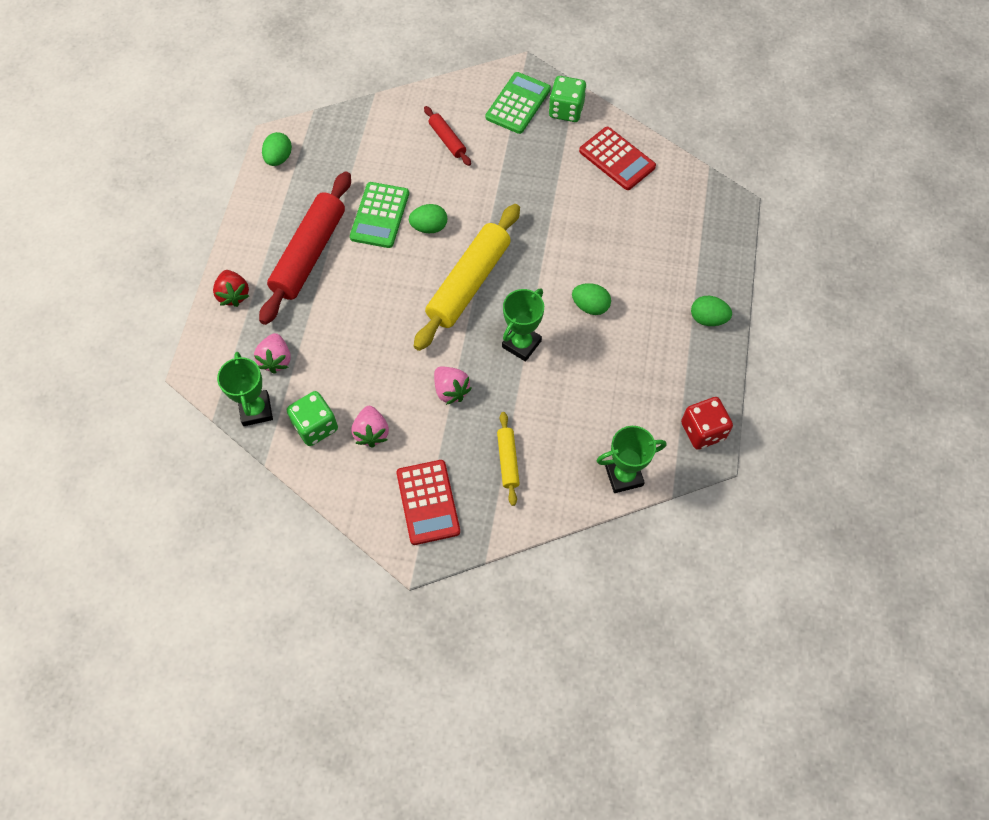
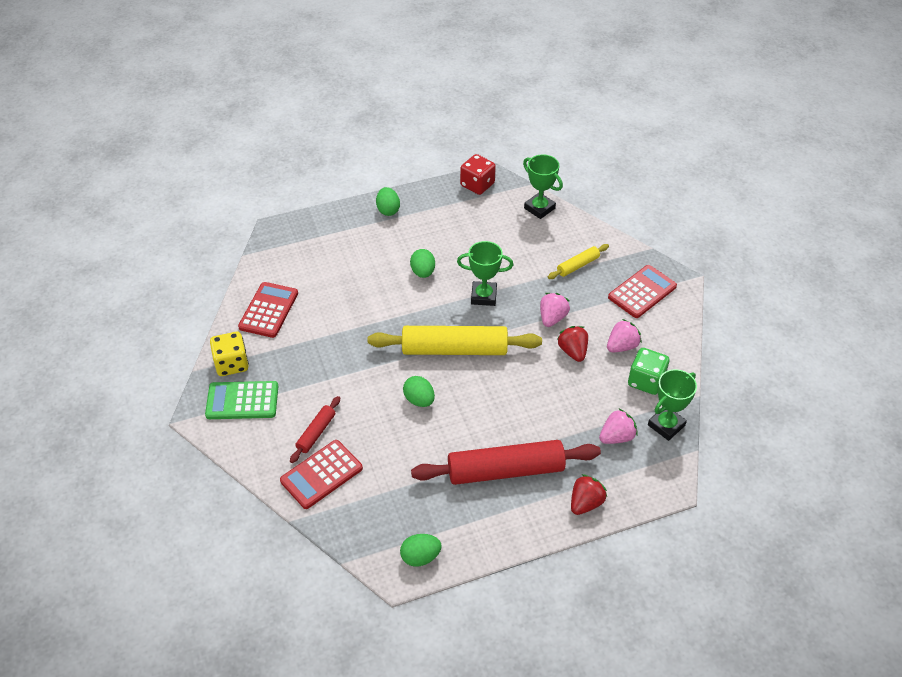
camera: 120 degrees left, 15 degrees down
(380, 215) = (431, 440): green calculator -> none
(396, 383) = (573, 351): none -> red strawberry
(402, 127) = (321, 474): none -> red calculator
(566, 110) = (232, 364): green dice -> yellow dice

